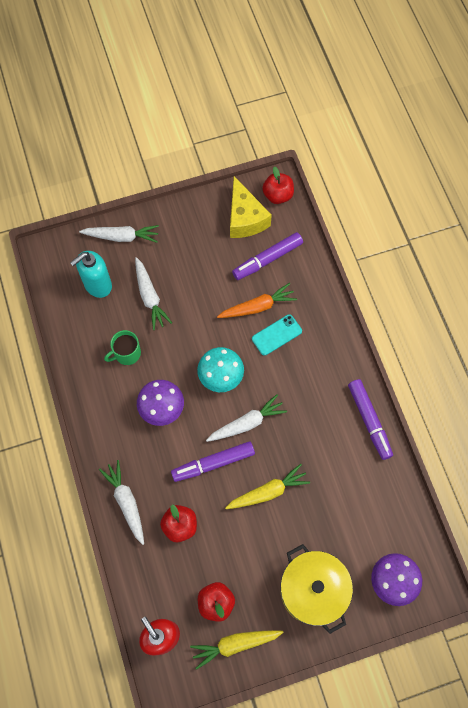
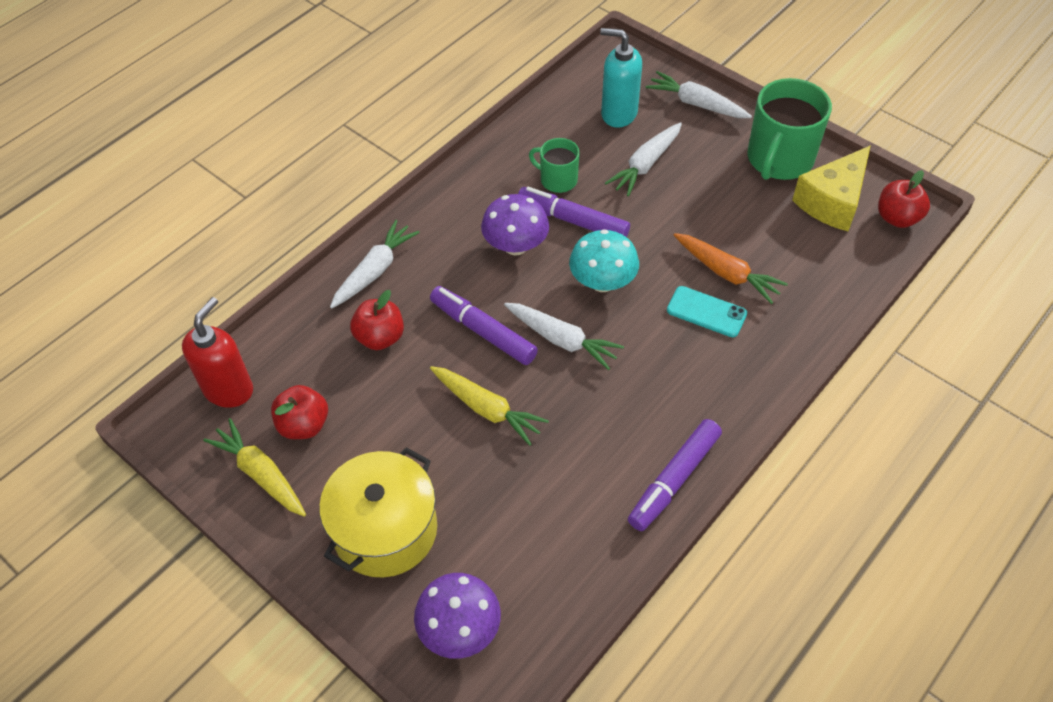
camera: 60 degrees right, 15 degrees down
(122, 237) = (696, 104): white carrot -> white carrot turned 150 degrees clockwise
(196, 223) = (779, 159): none -> green mug
(267, 259) = (800, 251): purple marker -> purple marker (572, 220)

